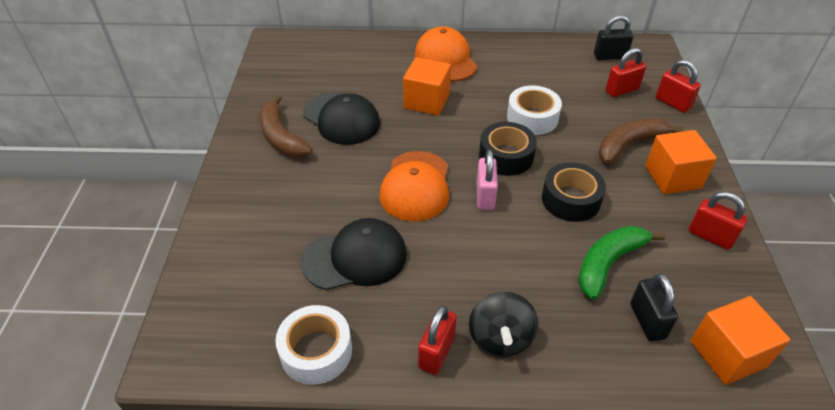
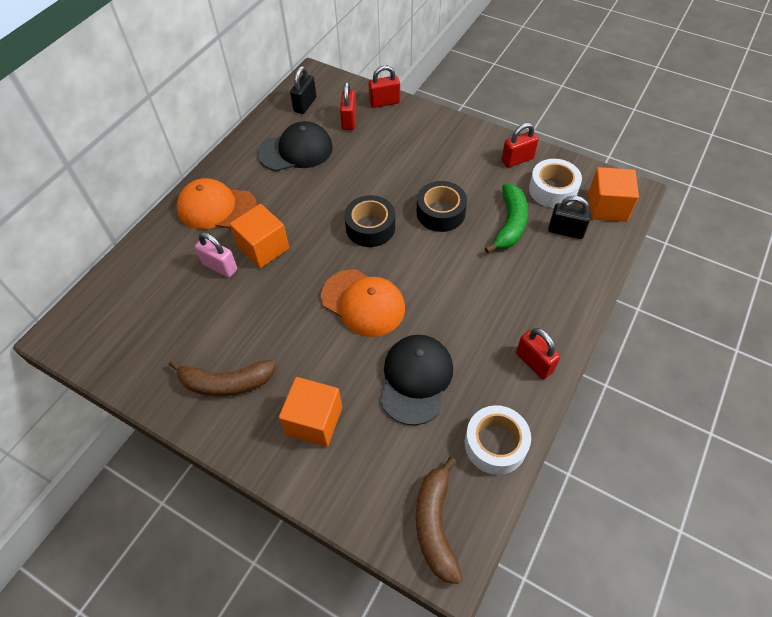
camera: 60 degrees left, 10 degrees up
(341, 119) = (237, 322): black cap -> black cap (296, 150)
(485, 196) = (404, 262): pink padlock -> pink padlock (220, 267)
(500, 338) = (540, 318): black spinning top -> none
(532, 118) = (339, 189): white tape -> white tape (552, 190)
(608, 263) = (510, 224): green banana -> green banana turned 150 degrees counterclockwise
(629, 145) = (409, 150): brown banana -> brown banana (435, 524)
(673, 177) = (455, 146): orange cube -> orange cube (314, 421)

